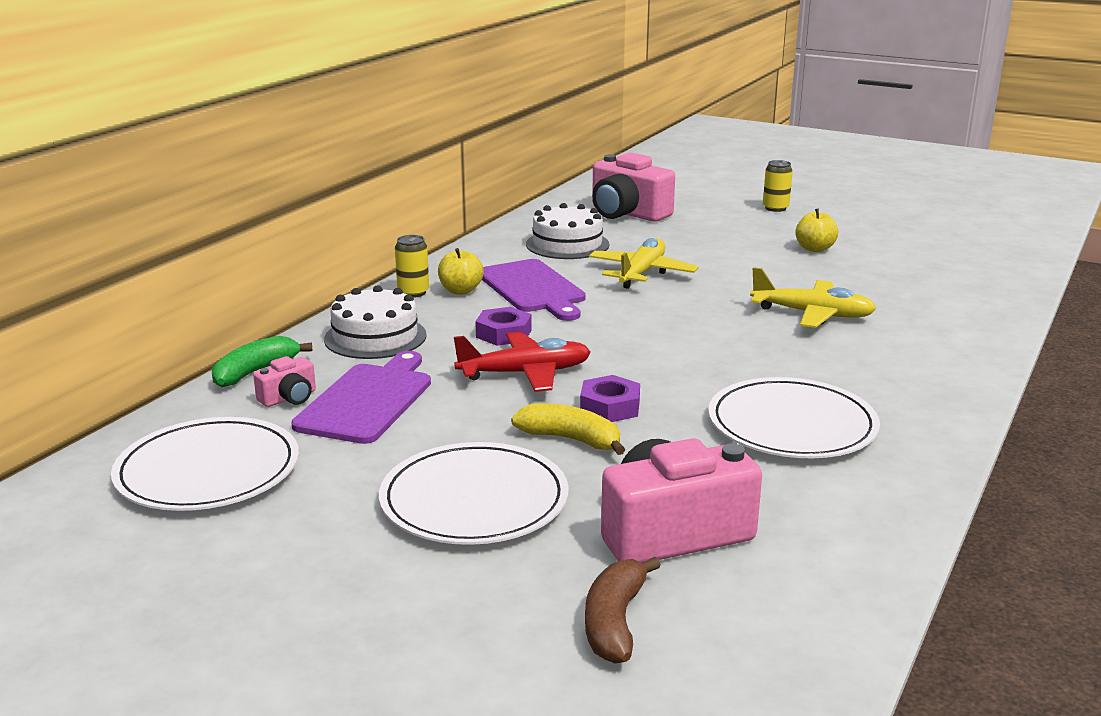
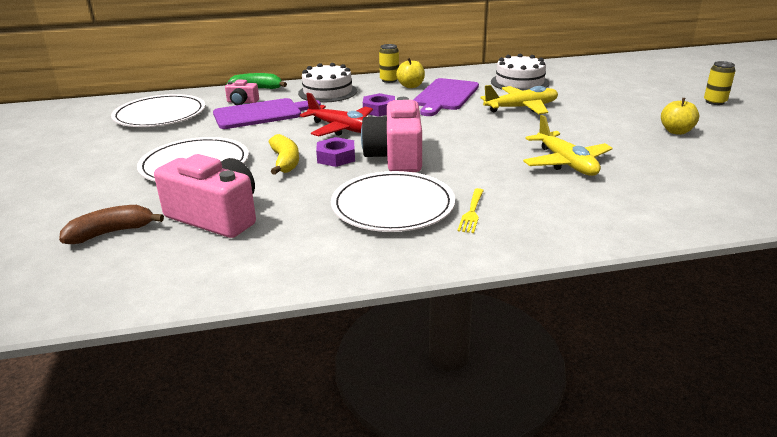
camera: 50 degrees right, 5 degrees up
(627, 213) = (598, 77): pink camera -> pink camera (396, 157)
(861, 395) = (472, 212): none -> yellow fork

